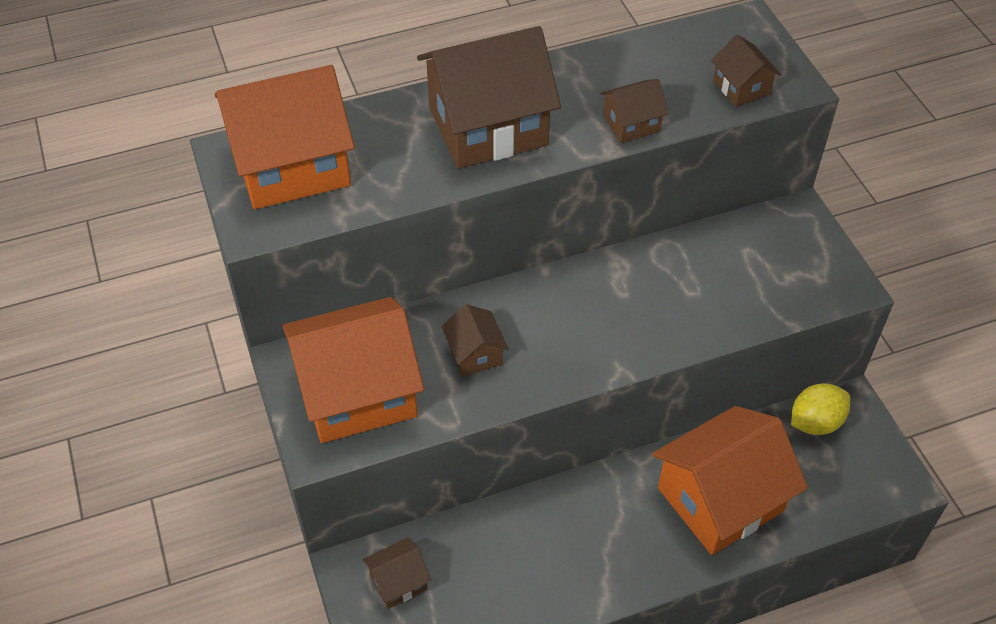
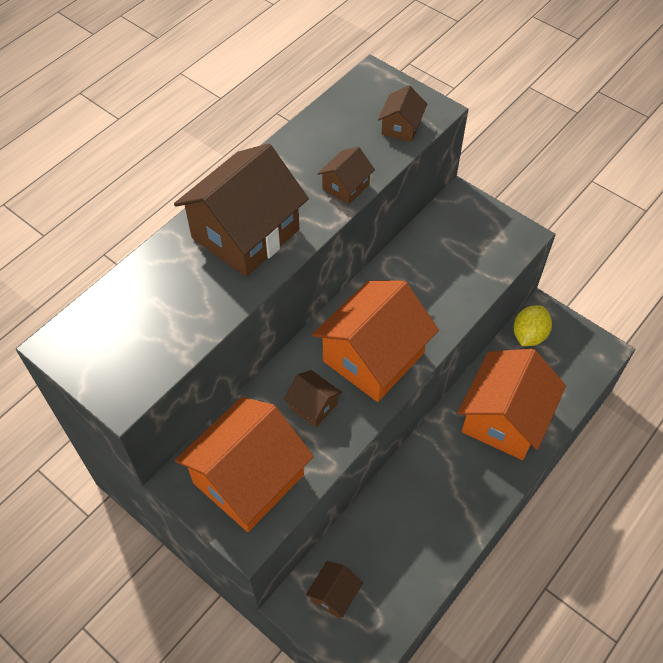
camera: 30 degrees left, 5 degrees up
(291, 165) = (116, 332): orange house -> orange house (373, 357)
(741, 87) = (401, 127): brown house -> brown house turned 75 degrees clockwise

